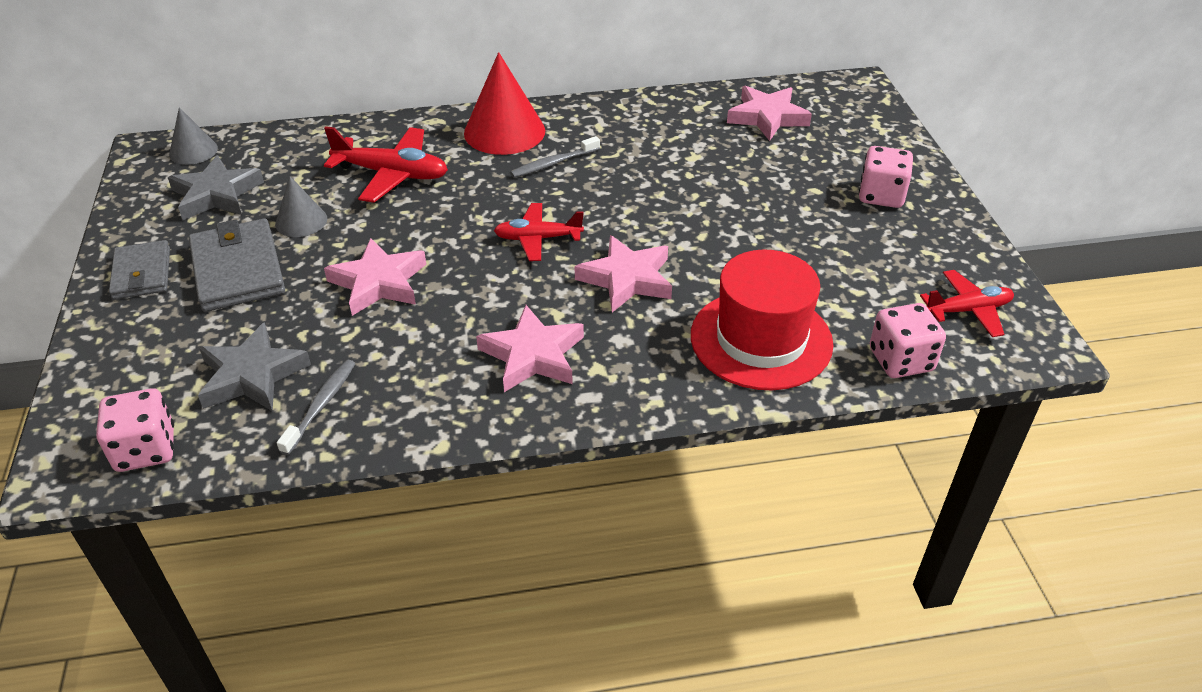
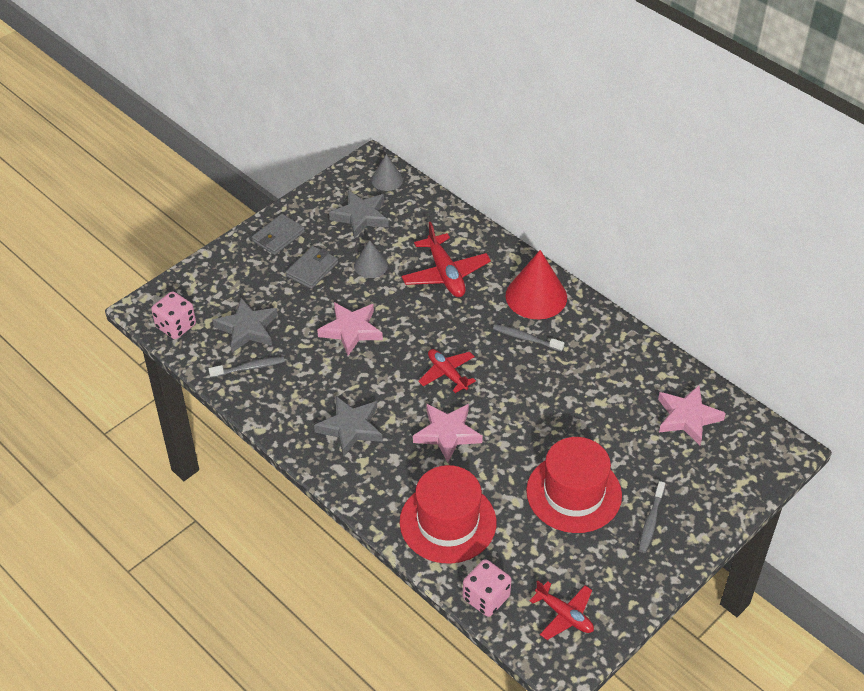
camera: 55 degrees right, 5 degrees up
(238, 270) = (312, 269): grey wallet -> grey wallet, size x0.65
(533, 355) = (350, 428): pink star -> grey star
(800, 227) = (574, 493): none -> red hat
(881, 195) = (651, 521): pink dice -> grey toothbrush

